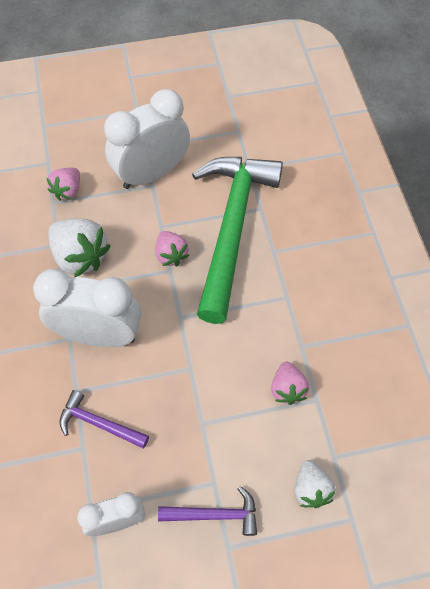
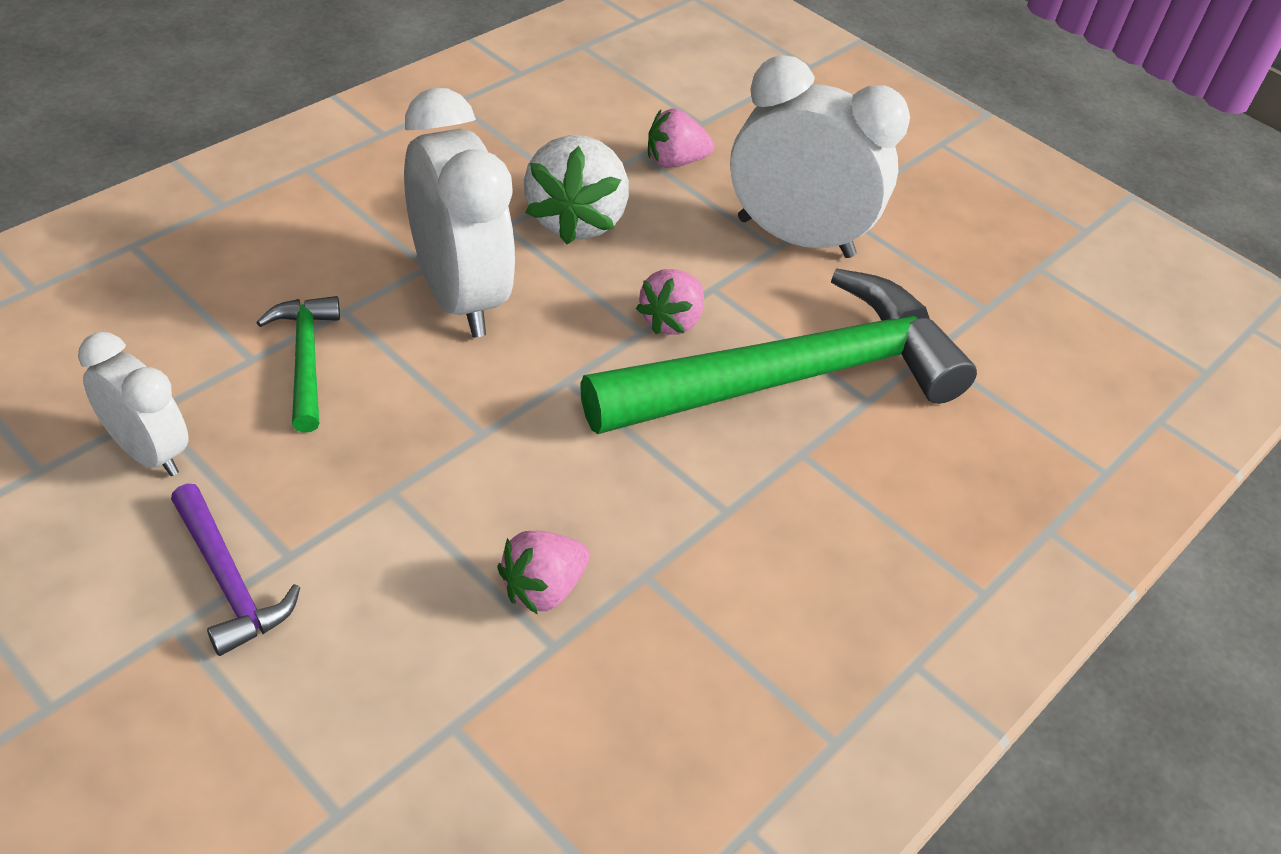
camera: 50 degrees right, 15 degrees down
(99, 423) = (305, 359): purple hammer -> green hammer
(311, 489) = (362, 713): white strawberry -> none

